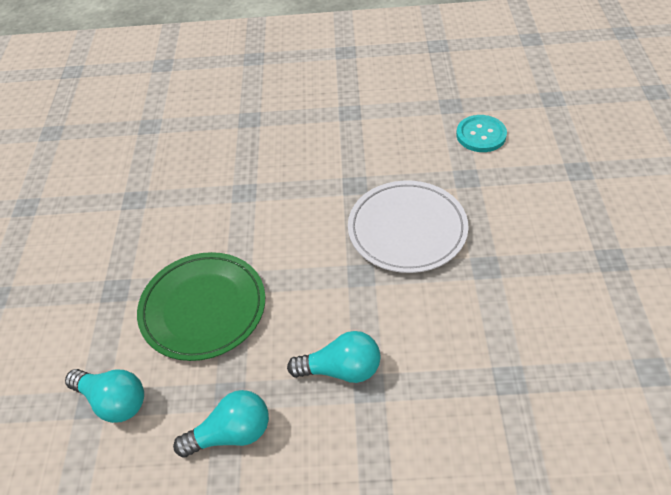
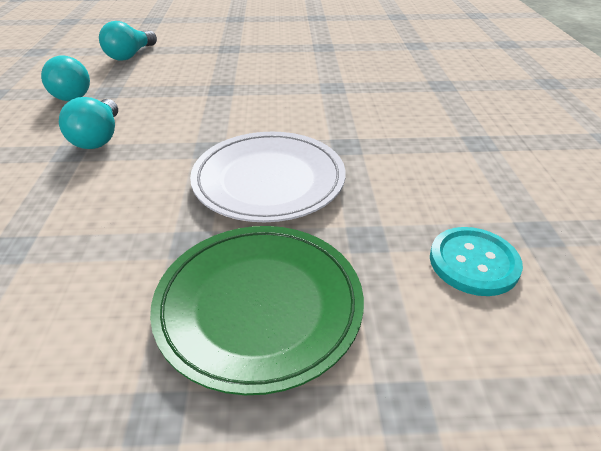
camera: 85 degrees right, 10 degrees down
(203, 308) = (198, 77): green plate -> green plate (259, 306)

